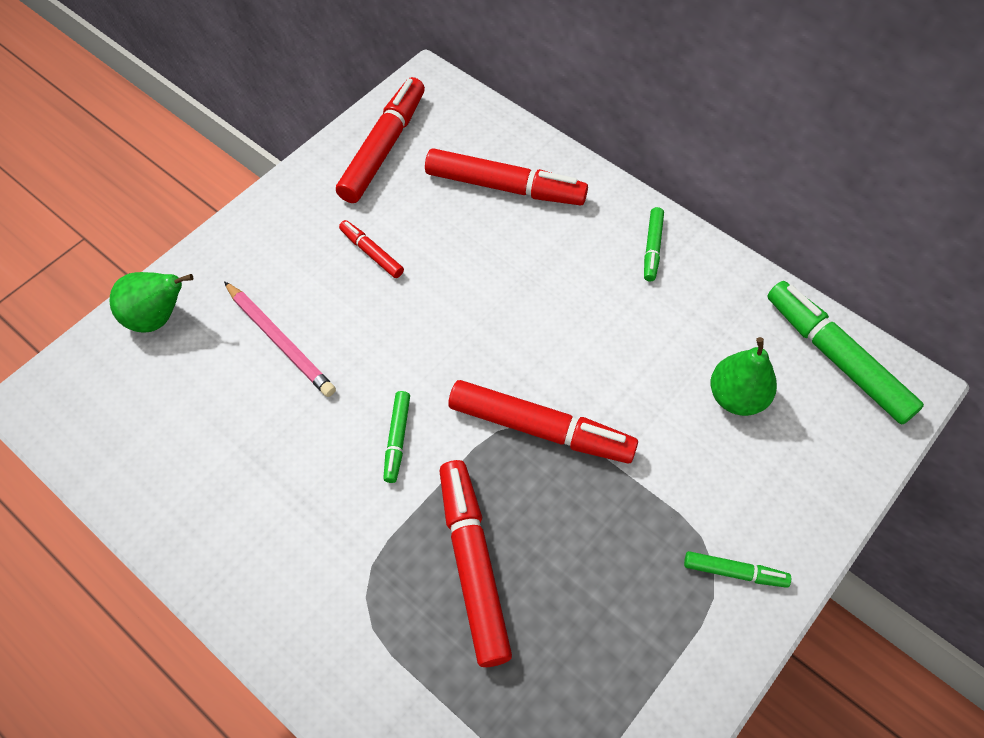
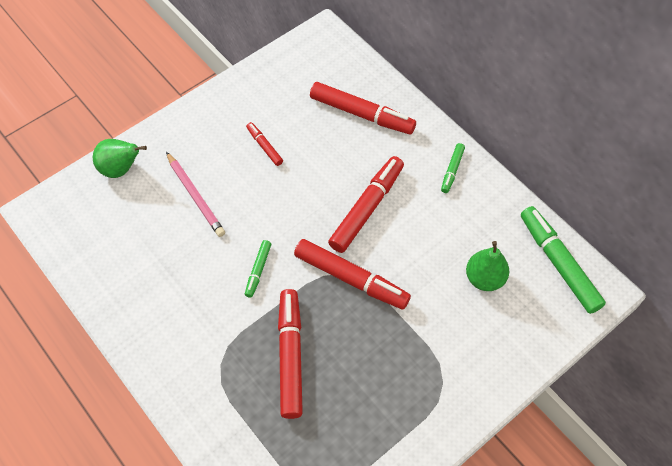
camera: 10 degrees right, 0 degrees up
(384, 148) = (286, 75): red marker -> red marker (367, 208)
(734, 572) = (455, 389): green marker -> none

